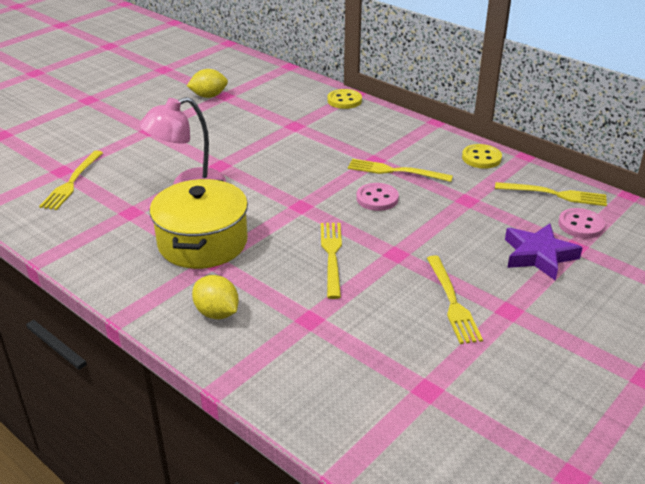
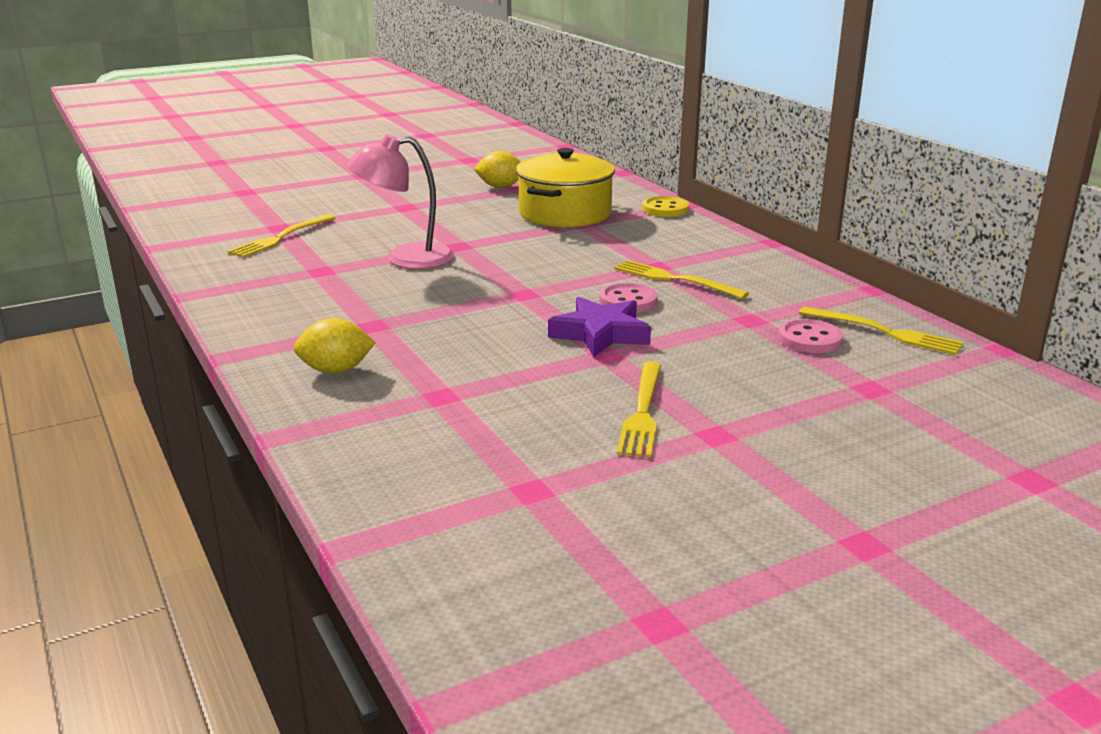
camera: 20 degrees right, 10 degrees down
(203, 242) = (377, 308): yellow pot -> yellow pot (565, 213)
(217, 313) = (336, 370): yellow lemon -> yellow lemon turned 75 degrees counterclockwise
(332, 255) = (522, 343): yellow fork -> none
(481, 158) = (806, 283): yellow button -> none
(538, 255) = (807, 388): purple star -> purple star (600, 334)
(580, 225) = (898, 368): pink button -> pink button (809, 339)

